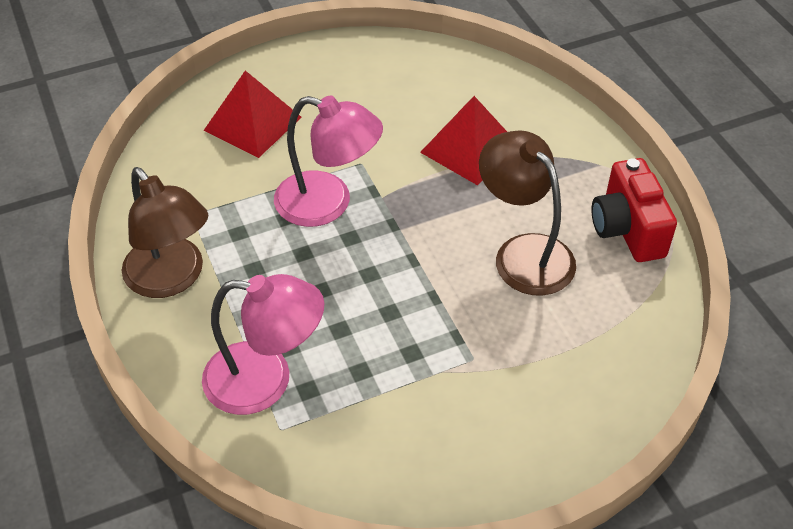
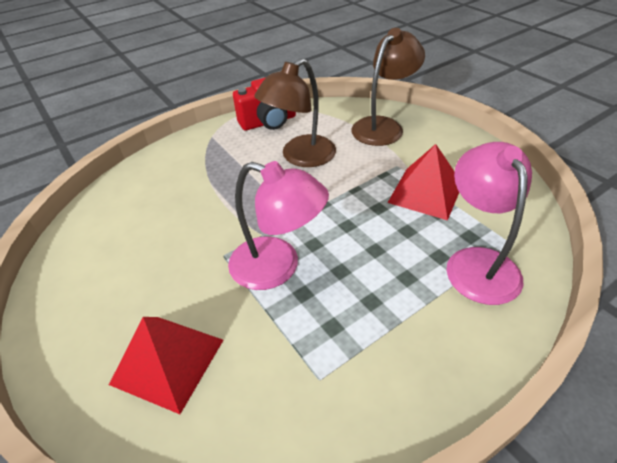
camera: 100 degrees left, 5 degrees down
(172, 279) = (411, 368): brown lamp -> brown lamp (383, 126)
(328, 203) = (278, 267): pink lamp -> pink lamp turned 105 degrees clockwise
(470, 148) = (200, 194): red pyramid -> red pyramid (425, 192)

